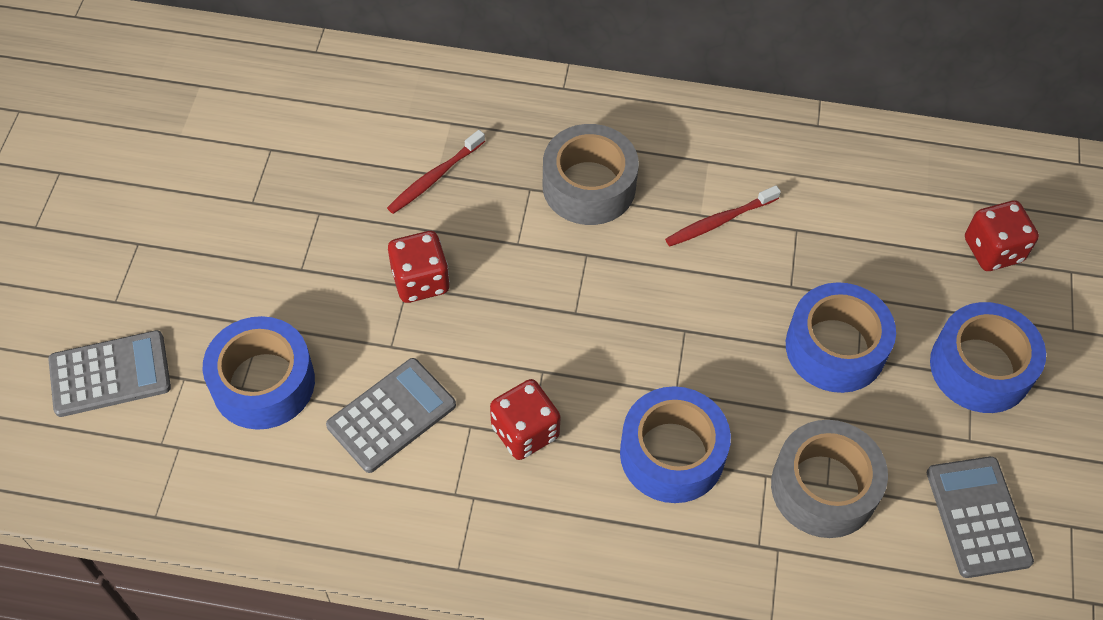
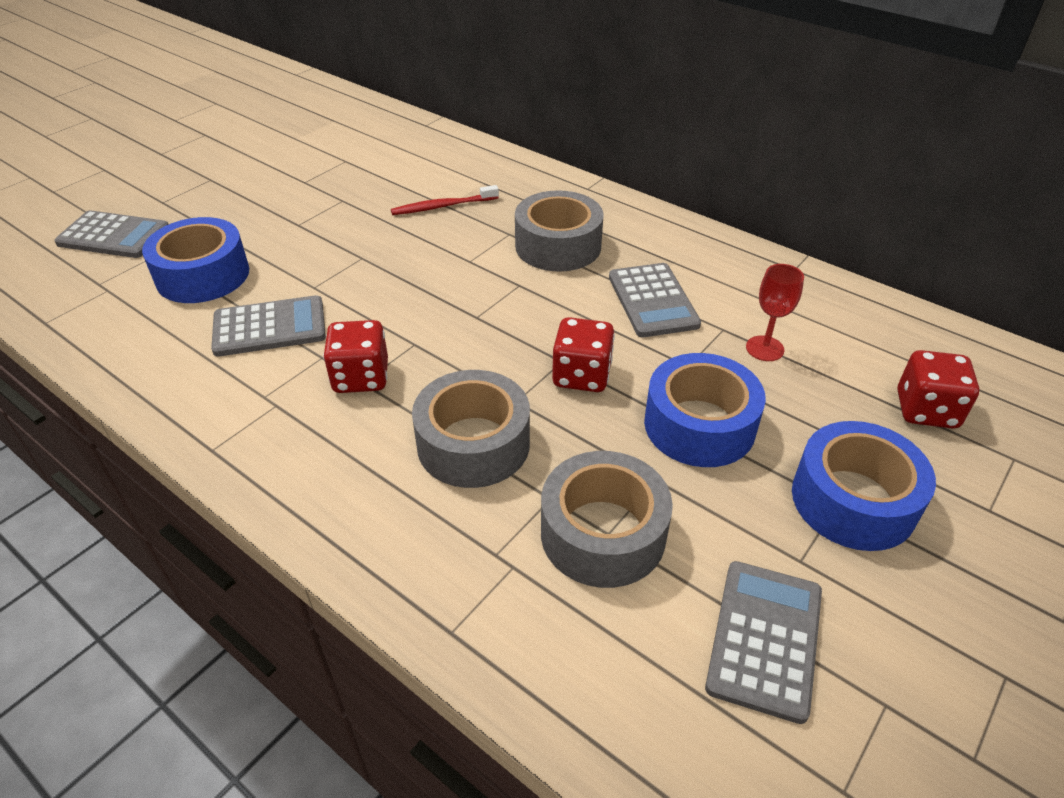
camera: 30 degrees right, 15 degrees down
(420, 281) = (374, 257): red dice -> red dice (581, 375)
(672, 454) = (473, 444): blue tape -> grey tape
(719, 221) = (653, 301): red toothbrush -> grey calculator
(842, 238) = (764, 348): none -> red goblet

